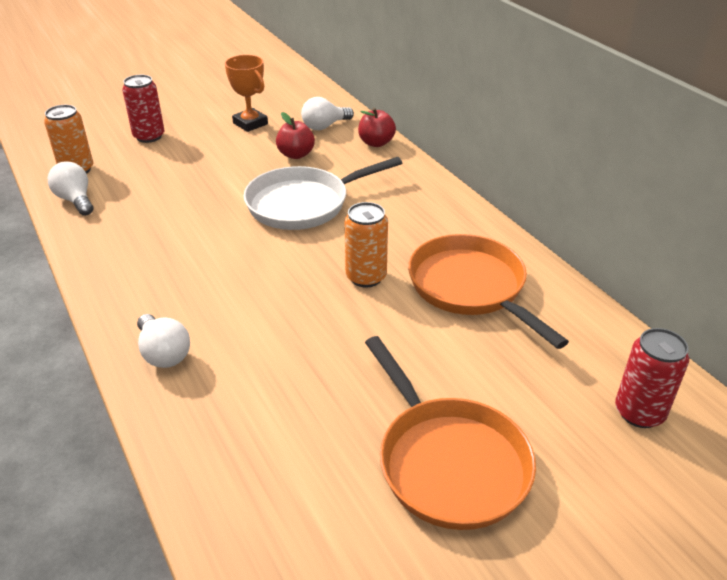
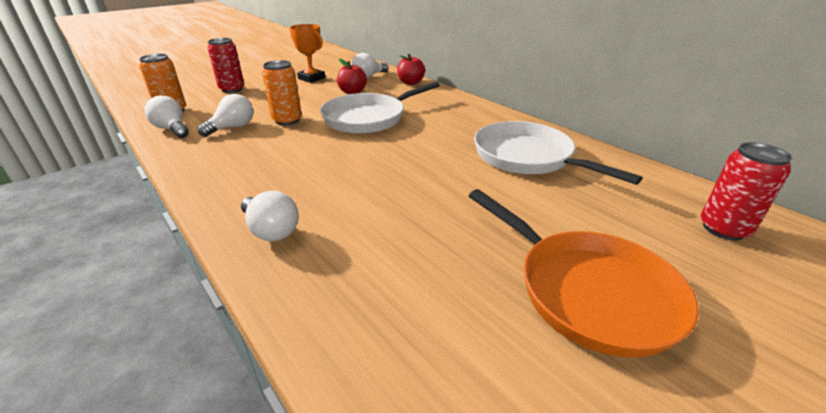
camera: 10 degrees left, 5 degrees down
(142, 204) = (232, 127): none -> white light bulb
(366, 277) = (439, 158): orange can -> orange can (287, 120)
(471, 288) = (528, 157): orange pan -> white pan

